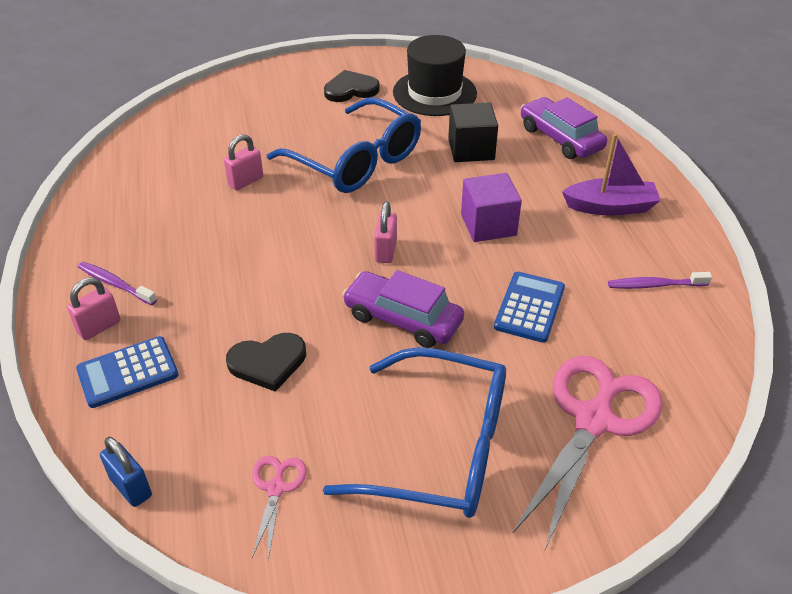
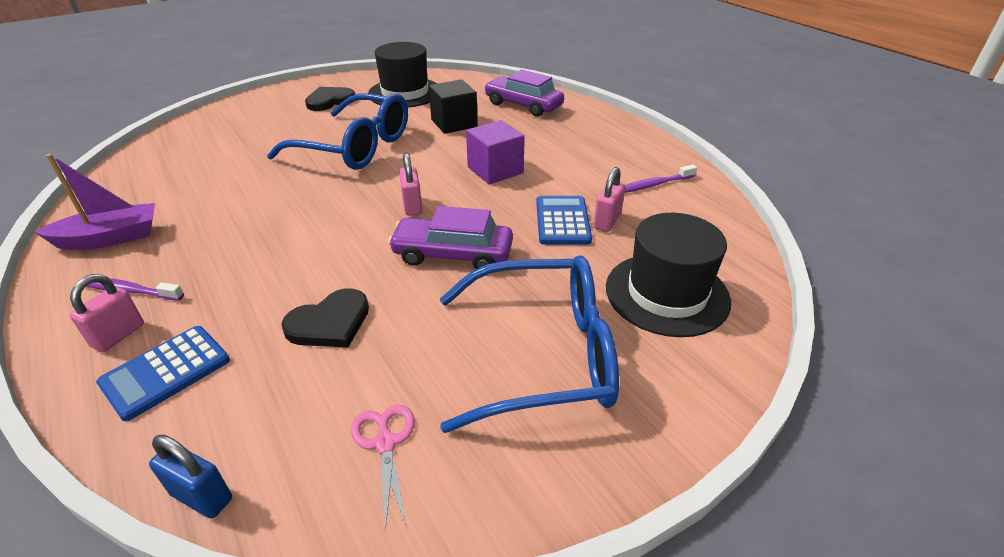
camera: 20 degrees left, 5 degrees down
(246, 181) = (252, 179): pink padlock -> pink padlock (607, 221)
(593, 420) = (667, 293): pink scissors -> black hat
(610, 207) = (587, 141): purple boat -> purple boat (110, 238)

